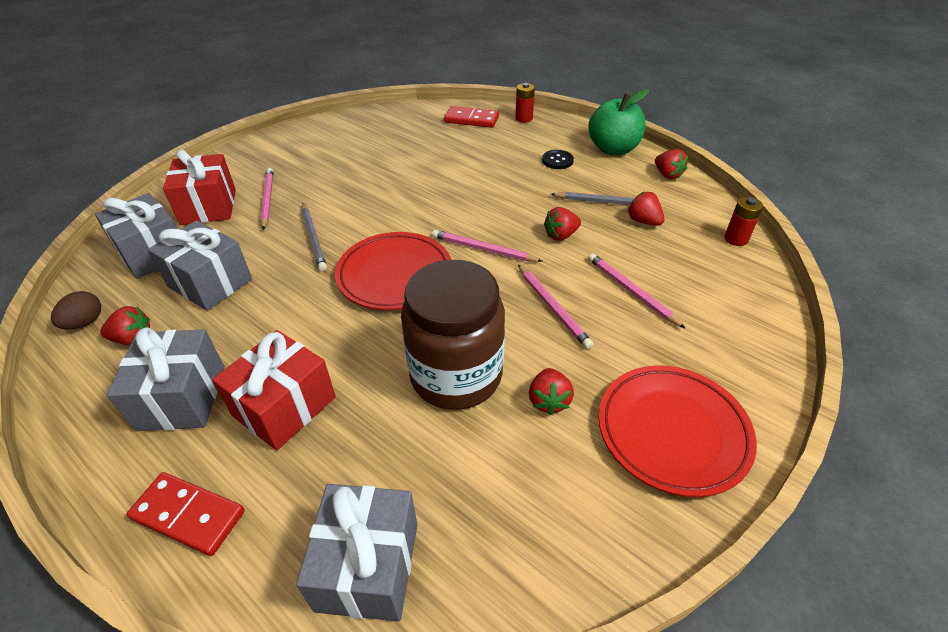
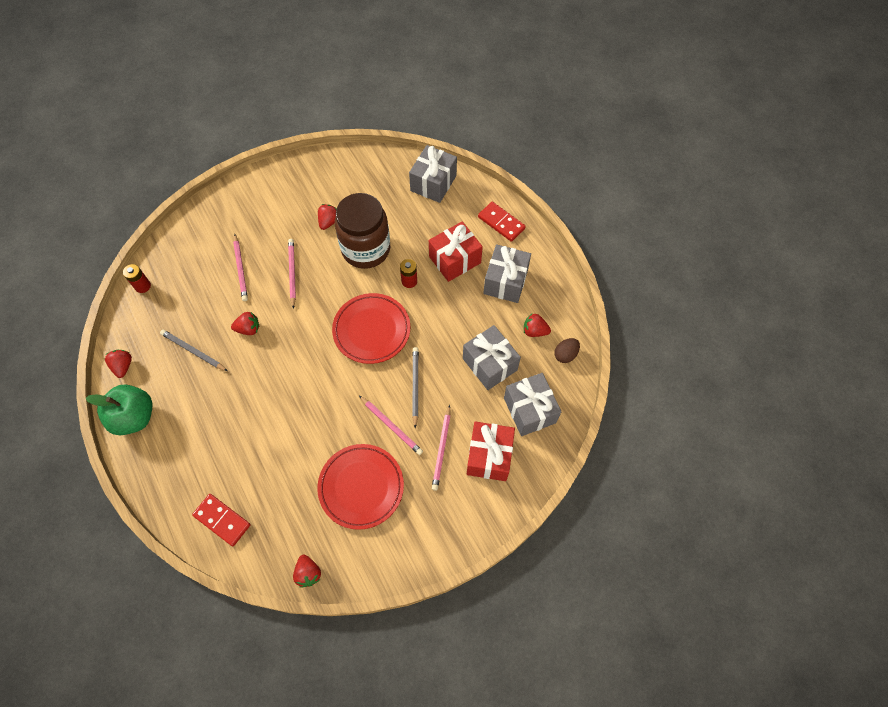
camera: 160 degrees left, 20 degrees up
(483, 249) = (305, 334): pink pencil -> pink pencil (391, 426)
(524, 118) = (172, 502): red battery -> red battery (409, 281)
(557, 161) = (191, 417): black button -> none
(643, 221) = (185, 322): red strawberry -> red strawberry (308, 573)
(672, 432) = (285, 191): red plate -> red plate (361, 487)

